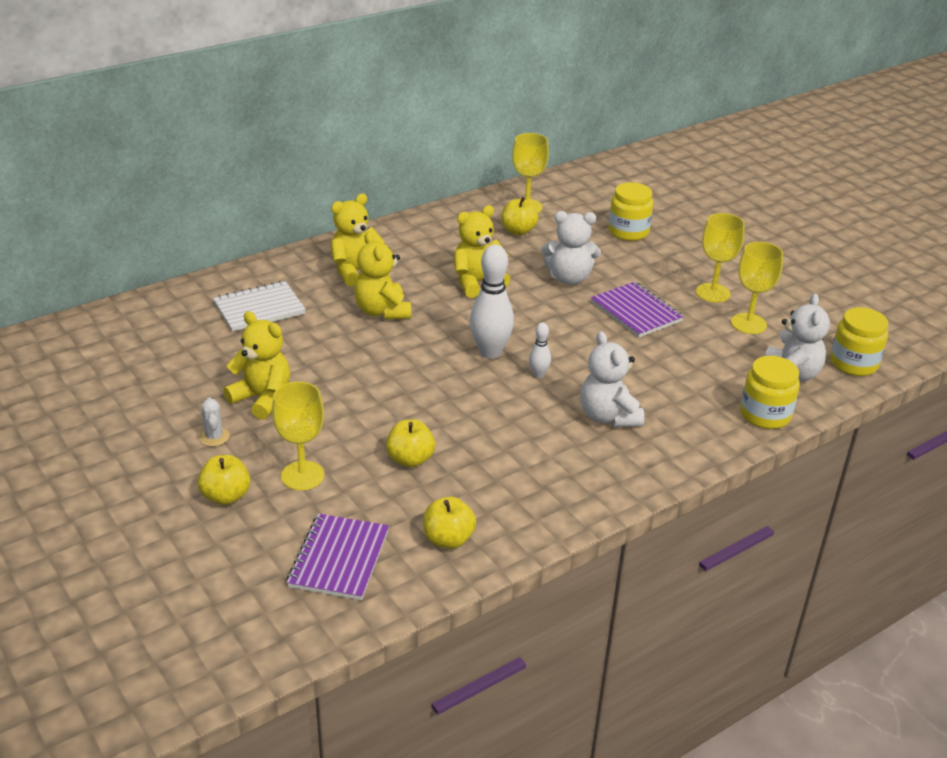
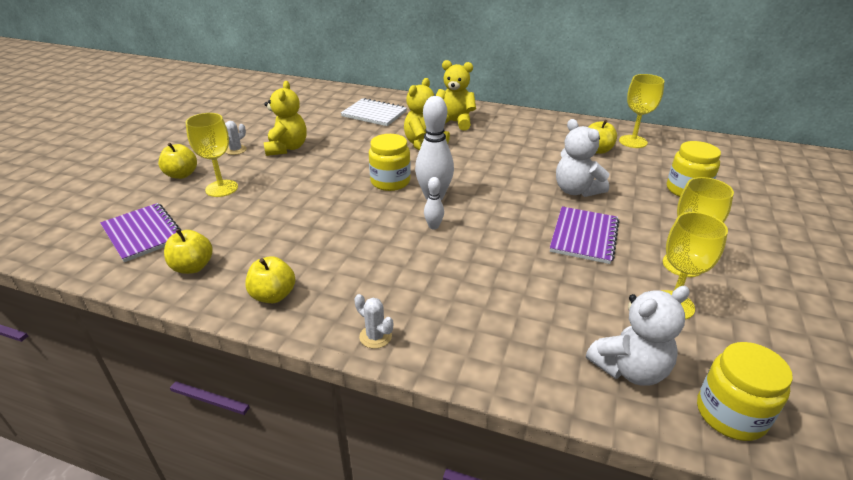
camera: 55 degrees right, 0 degrees up
(339, 559) = (143, 233): purple notebook -> purple notebook turned 75 degrees clockwise
(410, 459) = (273, 216): yellow apple -> yellow apple (273, 295)
(477, 283) = (508, 161): yellow teddy bear -> none
(608, 416) = (419, 280): white teddy bear -> none
(657, 468) = (375, 336): none -> white cactus
(765, 415) = (540, 376): yellow jar -> yellow jar (390, 182)

